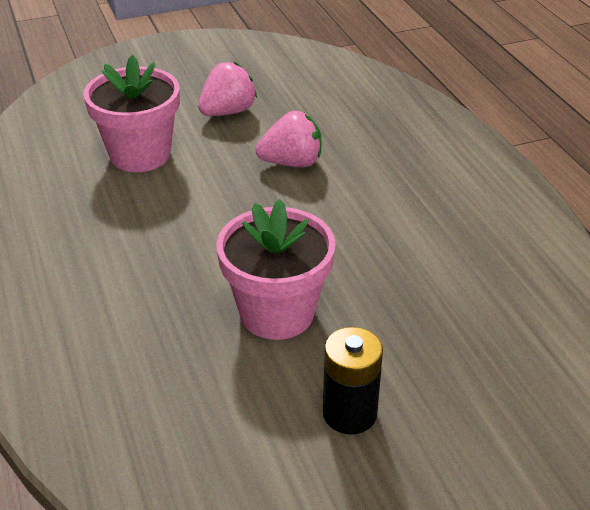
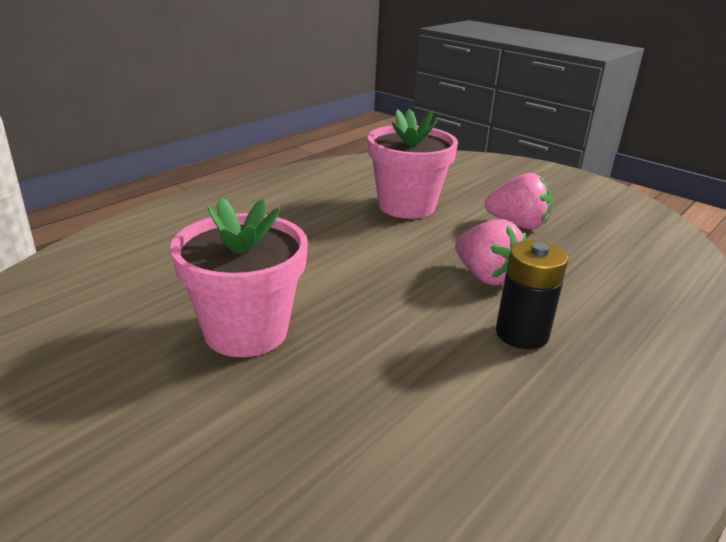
camera: 60 degrees right, 10 degrees down
(349, 413) = (108, 425): black battery -> black battery (522, 334)

